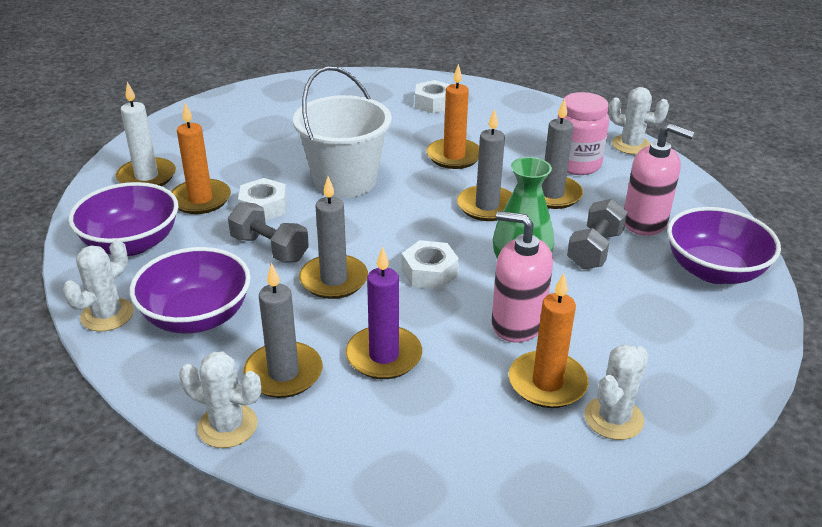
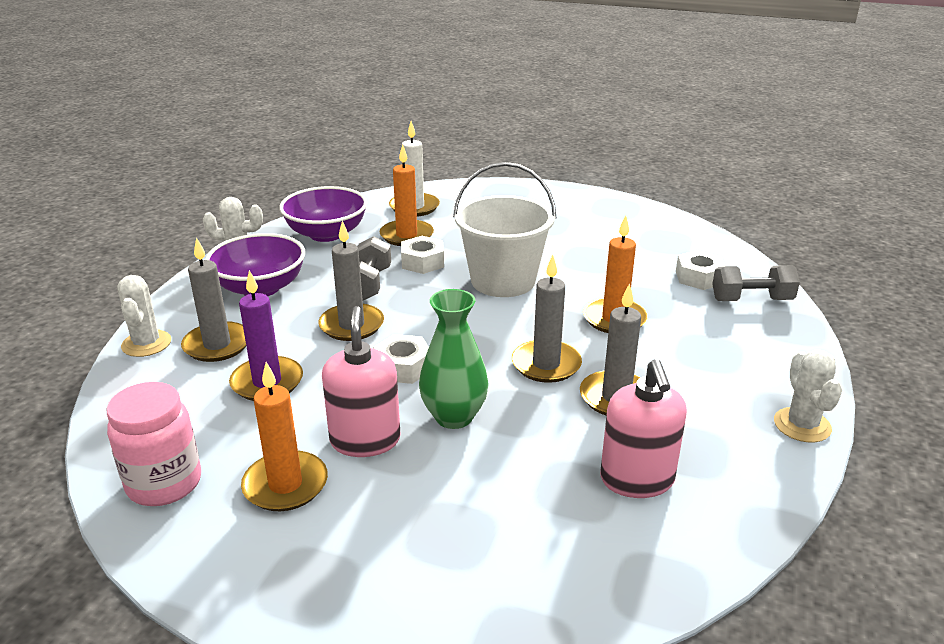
camera: 60 degrees right, 5 degrees down
(576, 164) = (700, 397): pink jar -> pink jar (164, 483)
(594, 250) = (538, 456): grey dumbbell -> grey dumbbell (751, 300)
(613, 418) = (256, 544): white cactus -> none
(714, 270) = (589, 564): purple bowl -> none

